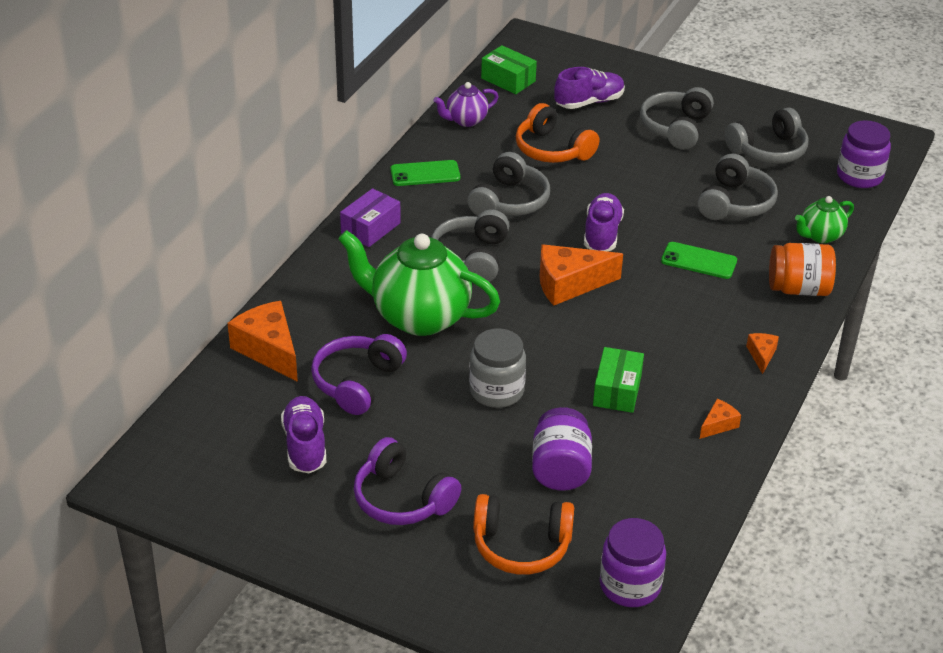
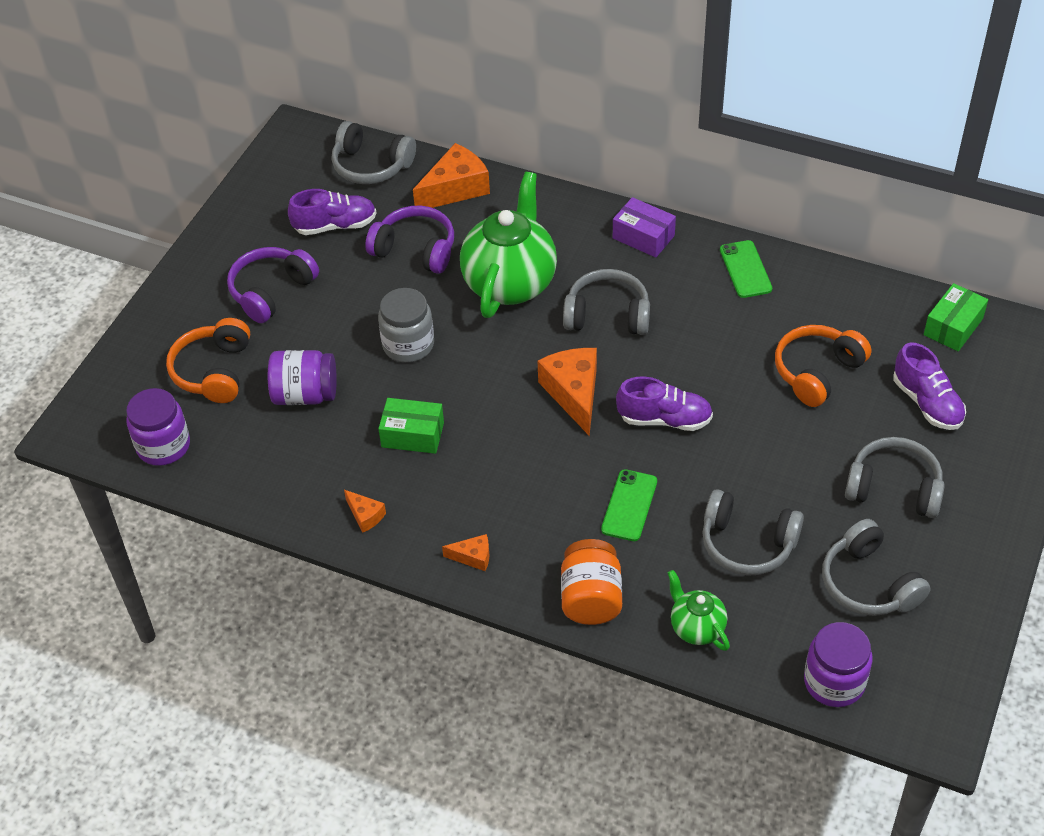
camera: 90 degrees right, 10 degrees up
(466, 120) = (856, 295): purple teapot -> none
(509, 201) = (709, 340): grey headphones -> grey headphones (371, 166)

